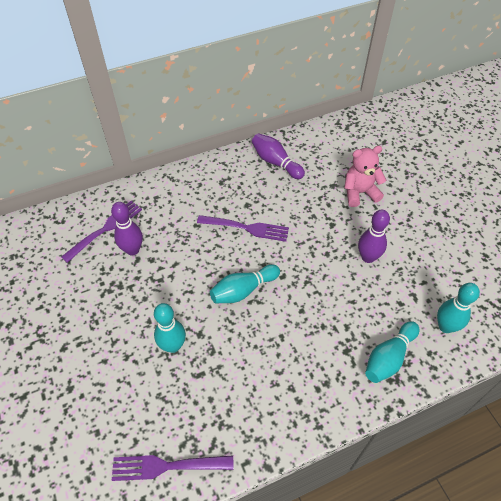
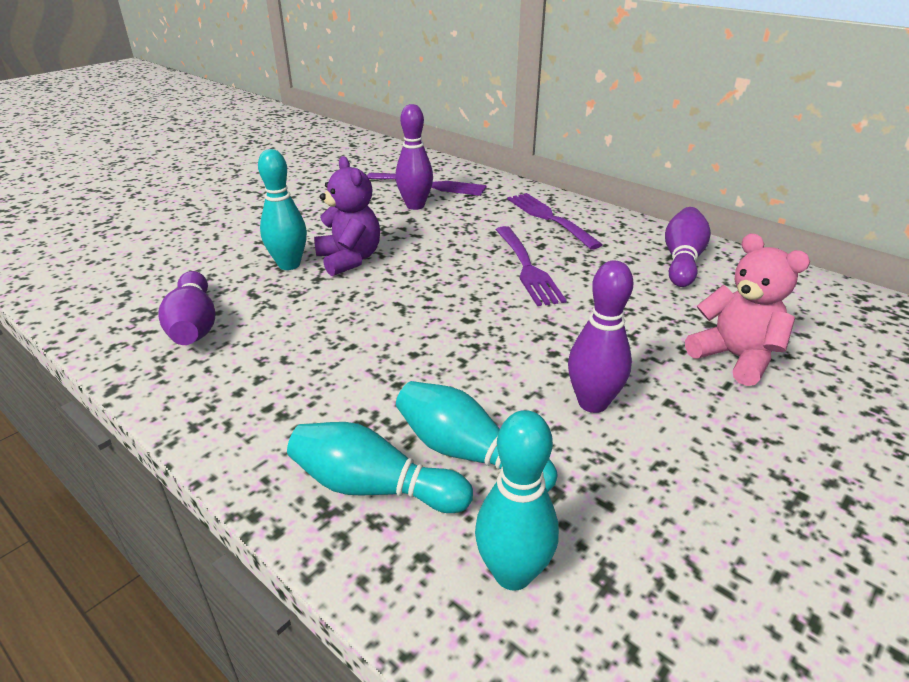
camera: 65 degrees right, 20 degrees down
(167, 466) = (109, 305): purple fork -> purple fork (549, 218)
(186, 310) = (349, 259): none -> purple teddy bear
(220, 414) = (194, 325): none -> purple bowling pin
(243, 290) = (413, 292): turquoise bowling pin -> turquoise bowling pin (468, 453)

